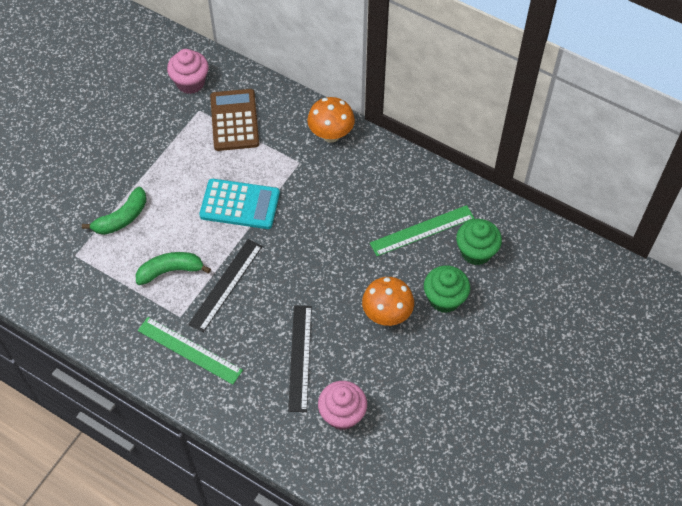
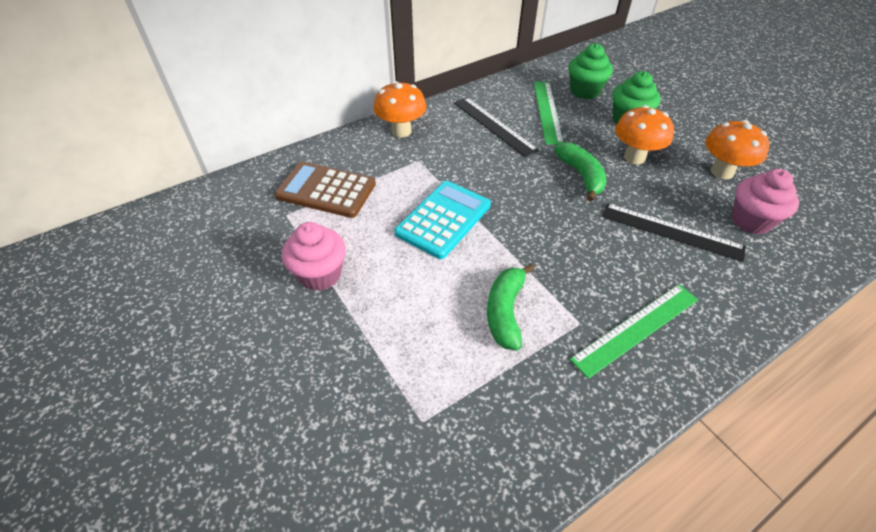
camera: 65 degrees left, 10 degrees down
(122, 218) = (392, 340): green banana -> green banana (581, 175)
(190, 82) = (241, 210): pink cupcake -> pink cupcake (320, 274)
(226, 284) = (550, 264): black ruler -> black ruler (494, 125)
(401, 387) = (722, 172): none -> orange mushroom

